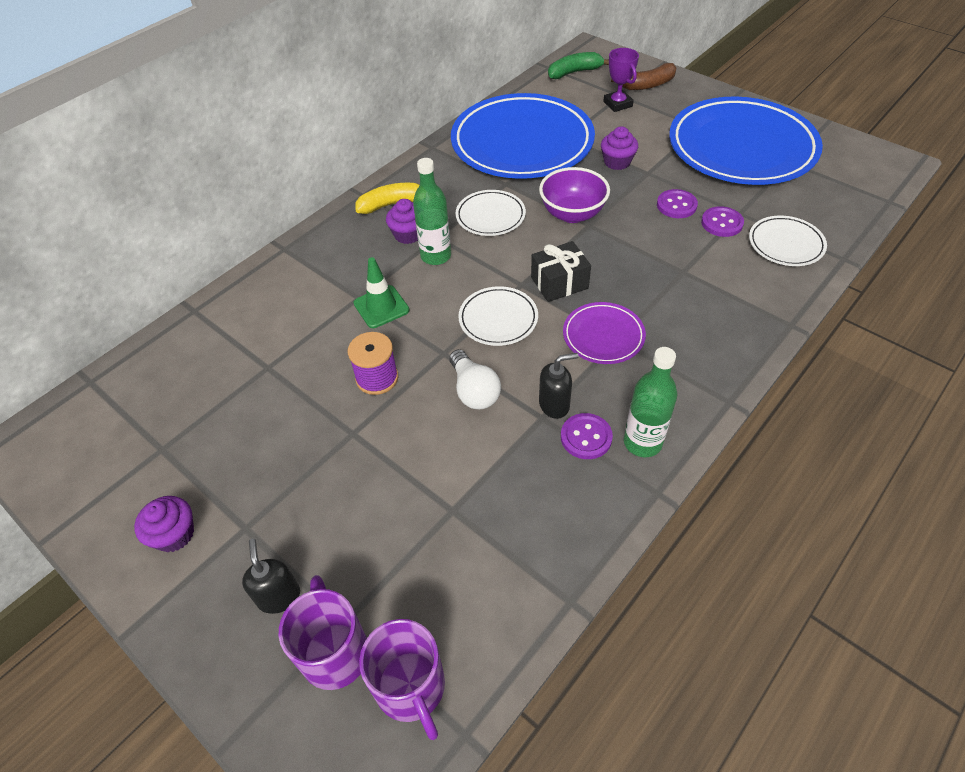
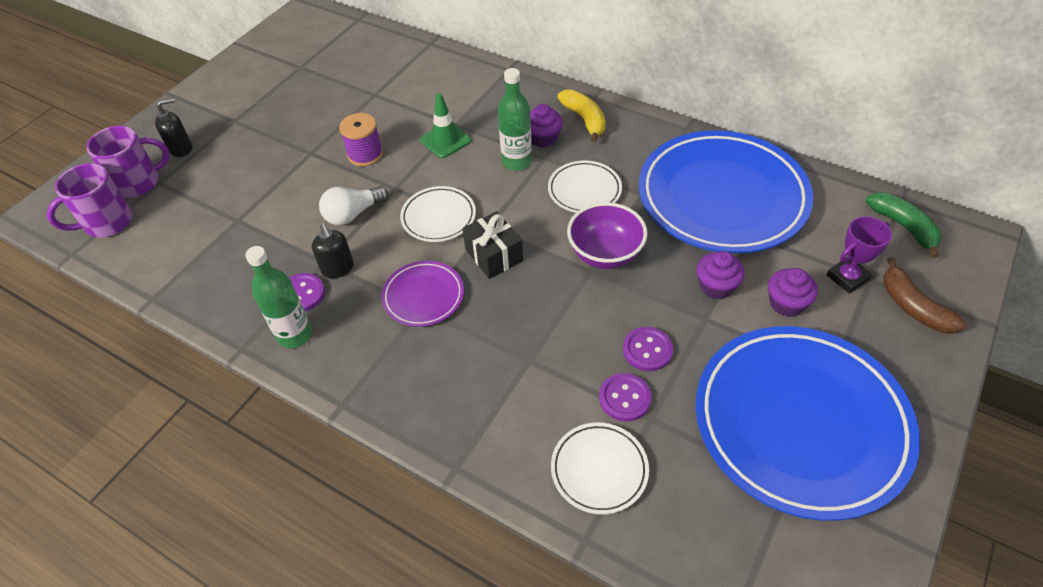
camera: 80 degrees right, 0 degrees up
(174, 534) = (233, 92): purple cupcake -> purple cupcake (786, 303)

